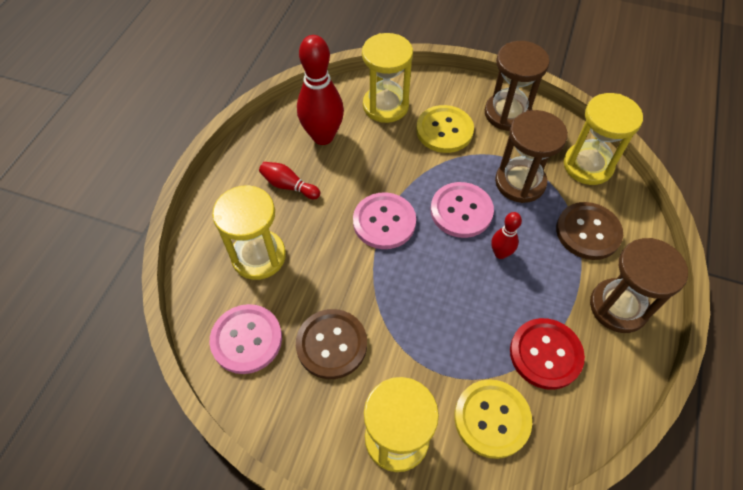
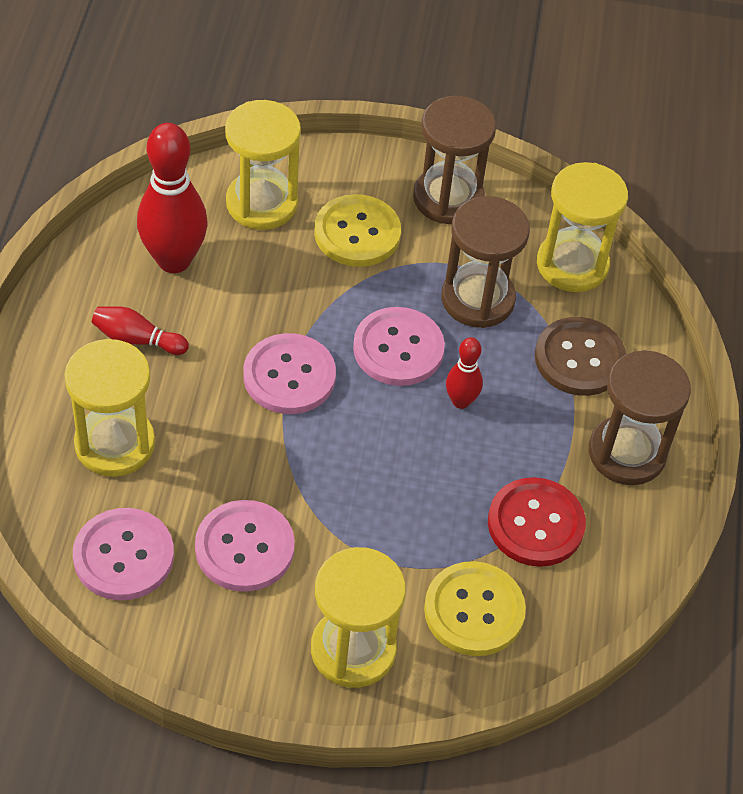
camera: 15 degrees left, 5 degrees down
(331, 344) = (244, 548): brown button -> pink button

